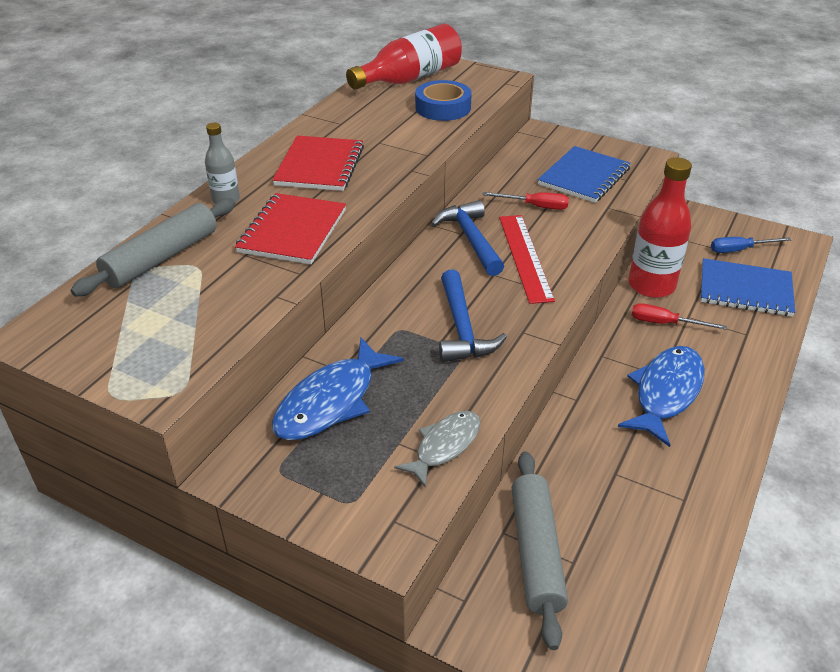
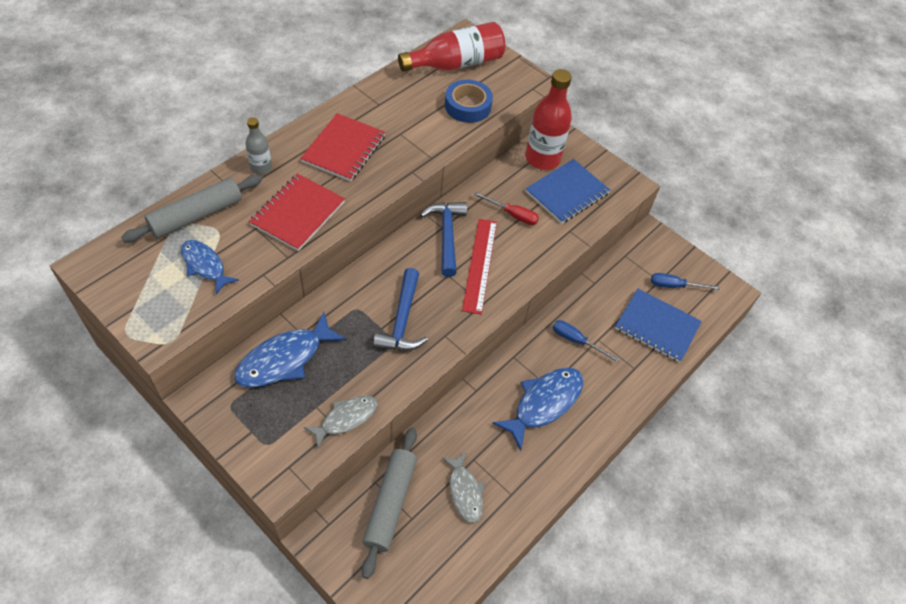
camera: 10 degrees right, 15 degrees up
(194, 303) = (205, 265): none -> blue fish
(625, 512) = (465, 491): none -> grey fish
(651, 285) = (584, 302): red bottle -> red bottle (542, 159)
(664, 323) = (576, 341): red screwdriver -> blue screwdriver

